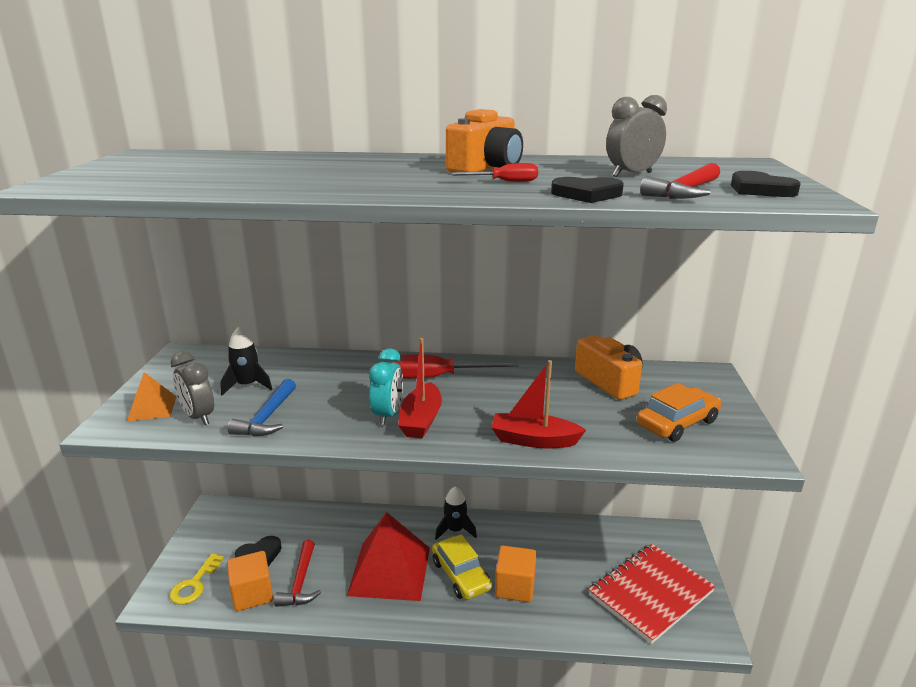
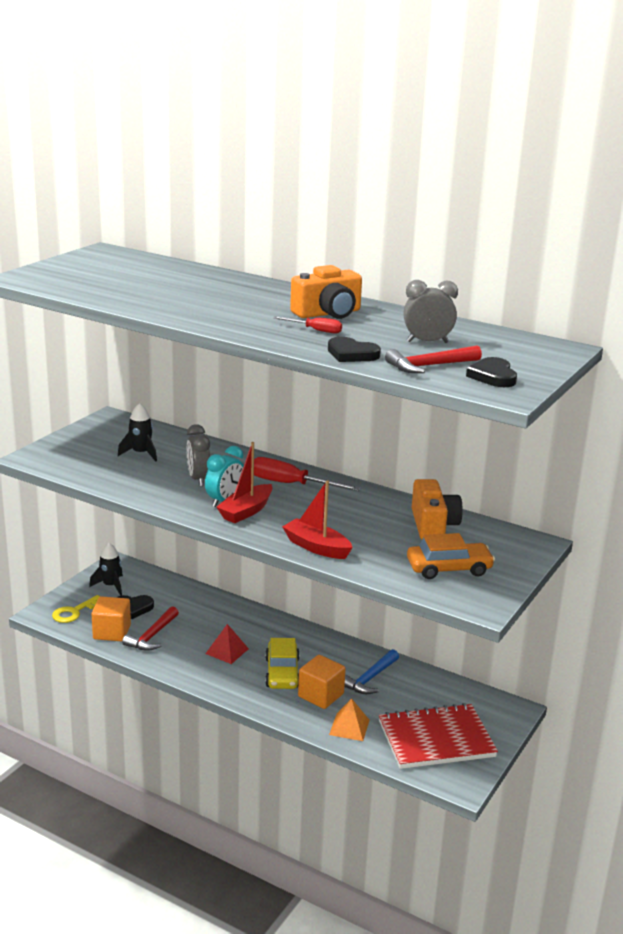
camera: 25 degrees right, 0 degrees up
(152, 408) = (65, 453): orange pyramid -> orange pyramid (349, 727)
(198, 417) = (91, 467): grey clock -> grey clock (198, 479)
(267, 417) = (137, 480): blue hammer -> blue hammer (370, 679)
(390, 570) = (227, 651): red pyramid -> red pyramid, size x0.48
(455, 530) = (304, 640): black rocket -> black rocket (110, 586)

